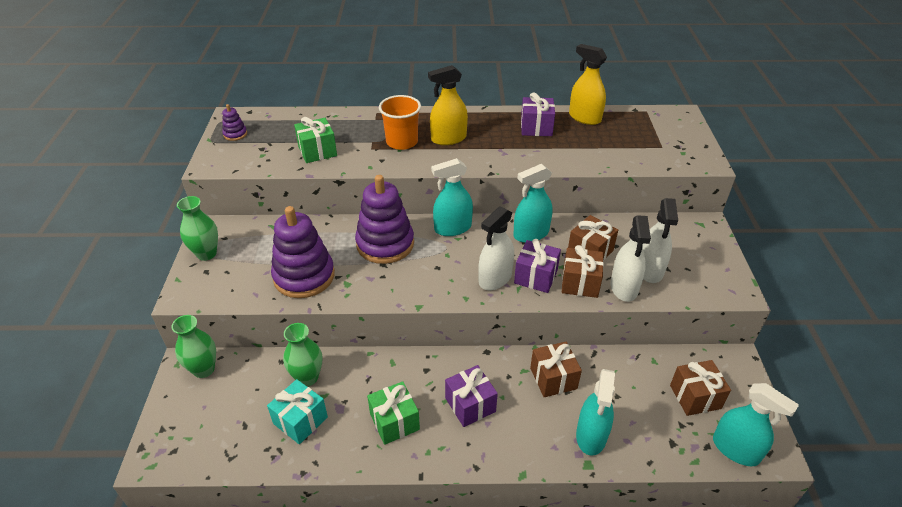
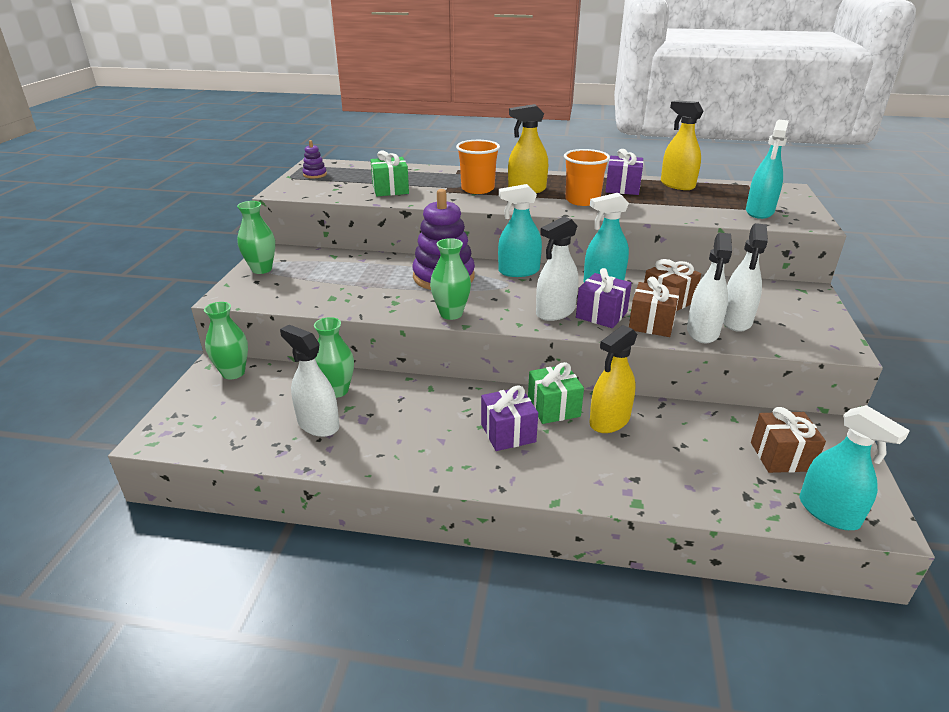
camera: 10 degrees right, 10 degrees down
(300, 420) = (318, 424): turquoise gift -> white spray bottle
(304, 276) = (352, 293): purple stacking toy -> none
(394, 421) = (419, 437): green gift -> green gift (553, 408)
(402, 293) = (451, 314): none -> green vase
(503, 150) = (582, 200): none -> orange cup
(553, 378) = (609, 421): brown gift -> yellow spray bottle
(591, 436) = (645, 477): turquoise spray bottle -> turquoise spray bottle (759, 212)

